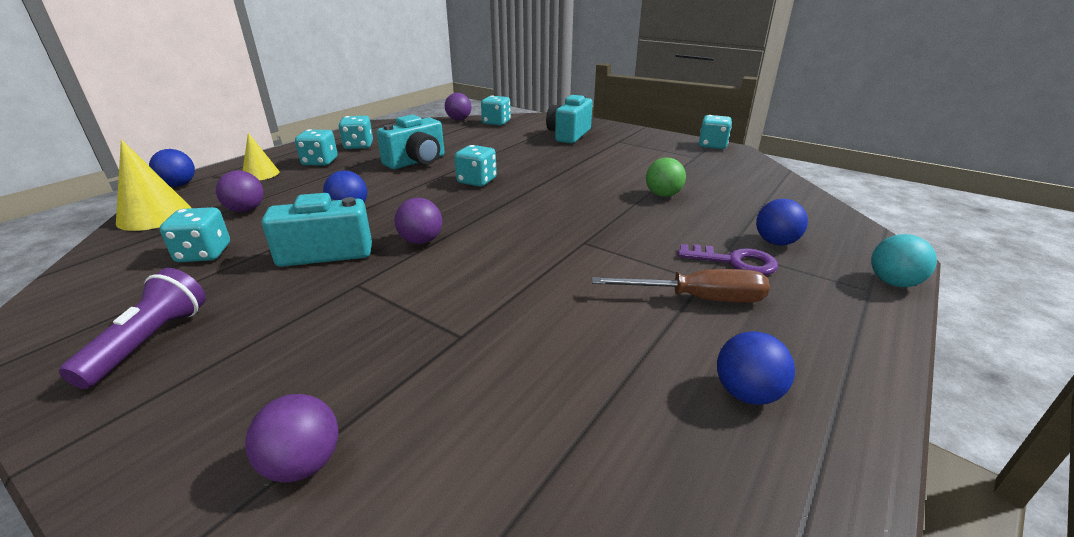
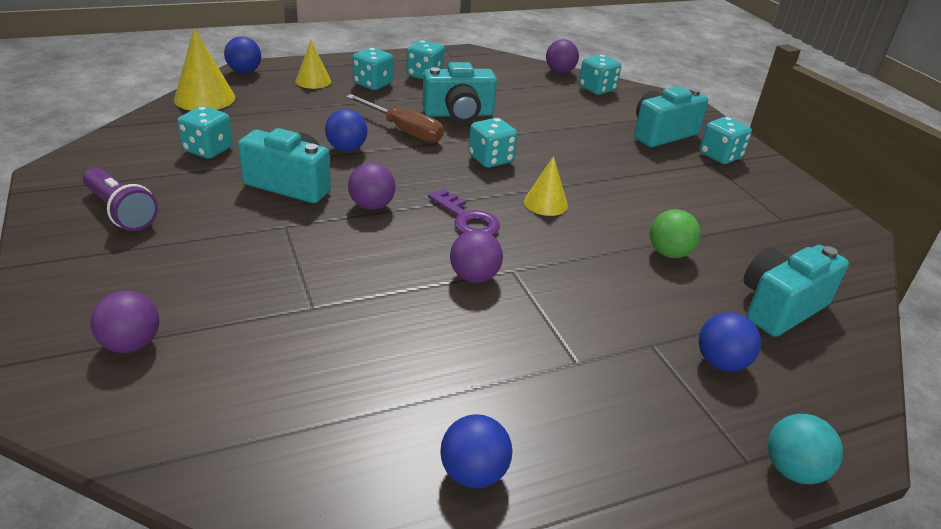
camera: 30 degrees right, 5 degrees up
(149, 342) = (121, 211): purple flashlight -> purple flashlight turned 90 degrees clockwise
(246, 210) = (270, 117): purple ball -> purple ball (474, 277)
(550, 194) = (545, 203): none -> yellow cone
(698, 299) = (547, 376): brown screwdriver -> brown screwdriver (404, 130)
(712, 145) = (832, 213): turquoise dice -> turquoise dice (720, 156)
(734, 261) = (640, 360): purple key -> purple key (467, 219)
(758, 200) = (780, 307): none -> turquoise camera

